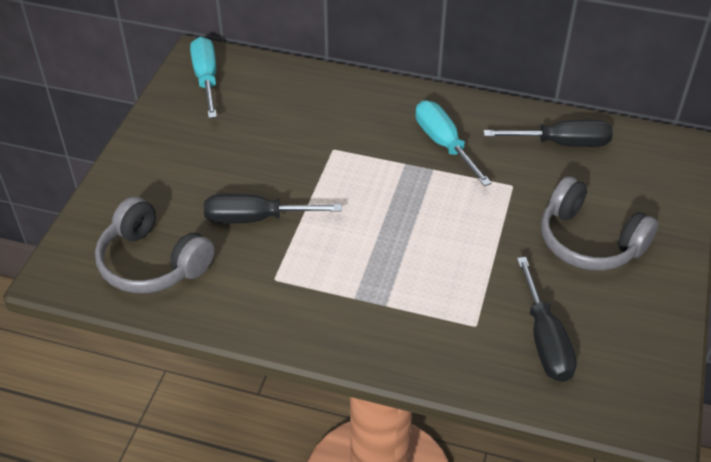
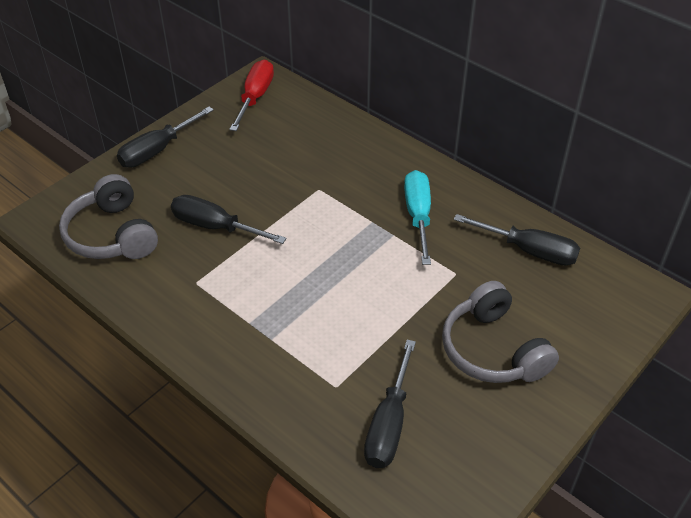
camera: 25 degrees right, 0 degrees up
(140, 162) = (157, 150): none -> black screwdriver
(206, 79) = (255, 97): turquoise screwdriver -> red screwdriver

